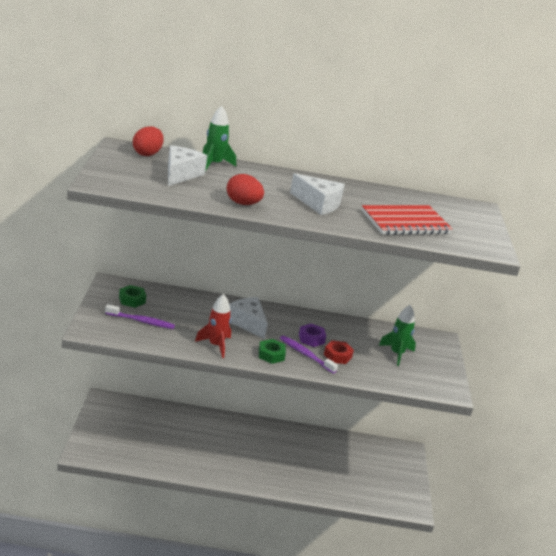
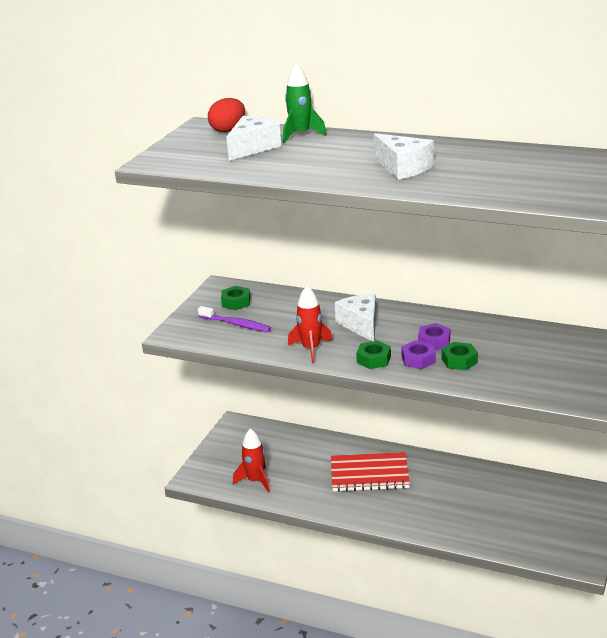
camera: 25 degrees right, 0 degrees up
(138, 452) = (255, 481): none -> red rocket
(243, 203) = (306, 173): red egg -> none
(306, 355) = (418, 359): purple toothbrush -> purple nut
(337, 356) = (459, 361): red nut -> green nut
(397, 353) = (542, 358): green rocket -> none
(405, 222) = (507, 182): red notebook -> red notebook (369, 474)

